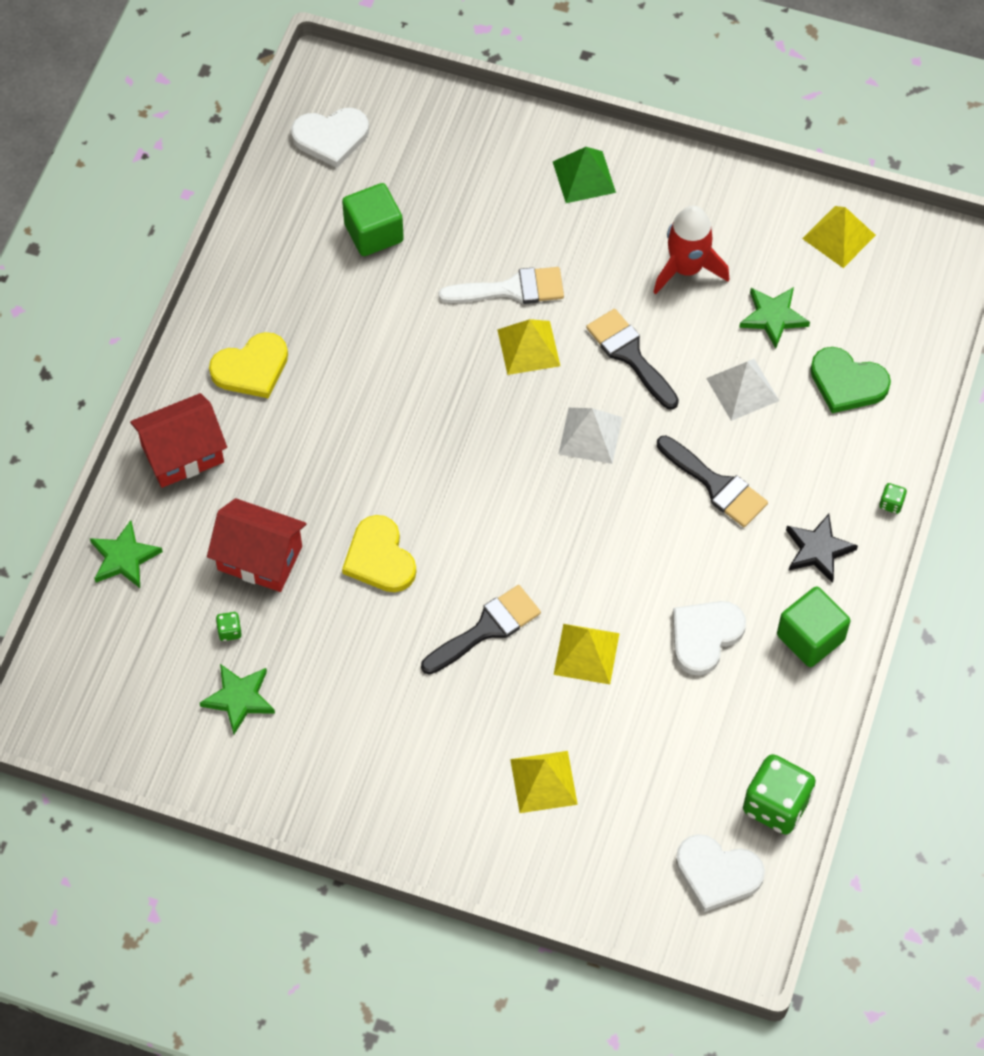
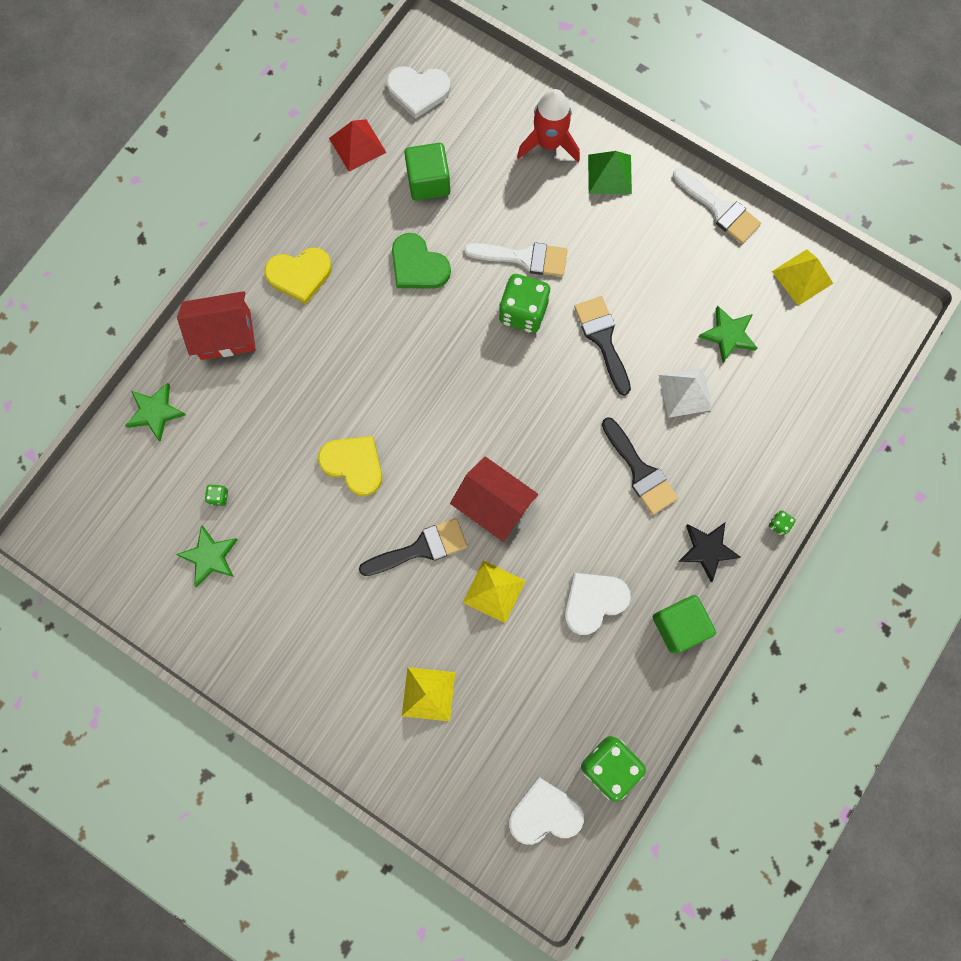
camera: 15 degrees right, 15 degrees up
(260, 558) = (260, 440): red house -> red house (493, 505)
(276, 211) = (357, 145): none -> red pyramid
(379, 558) = (353, 464): yellow heart -> yellow heart turned 135 degrees clockwise
(528, 347) = (523, 312): yellow pyramid -> green dice
(590, 435) = (551, 401): white pyramid -> none
(686, 268) = (670, 274): red rocket -> red rocket (549, 143)
(717, 873) = (545, 813): white heart -> white heart turned 135 degrees clockwise
(722, 186) = (719, 209): none -> white brush
(847, 382) = (773, 408): green heart -> green heart (418, 265)

